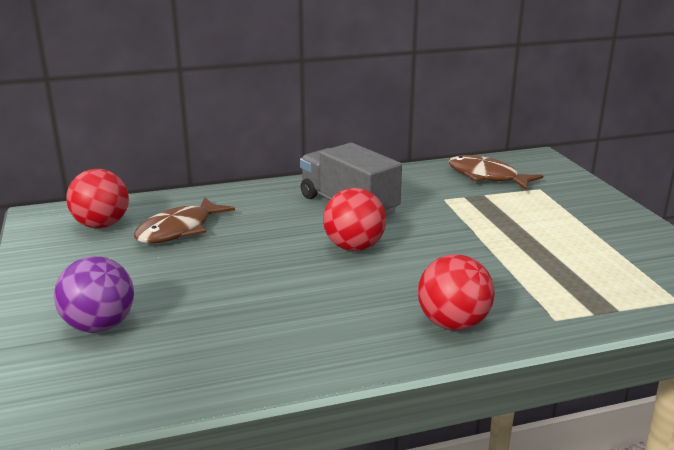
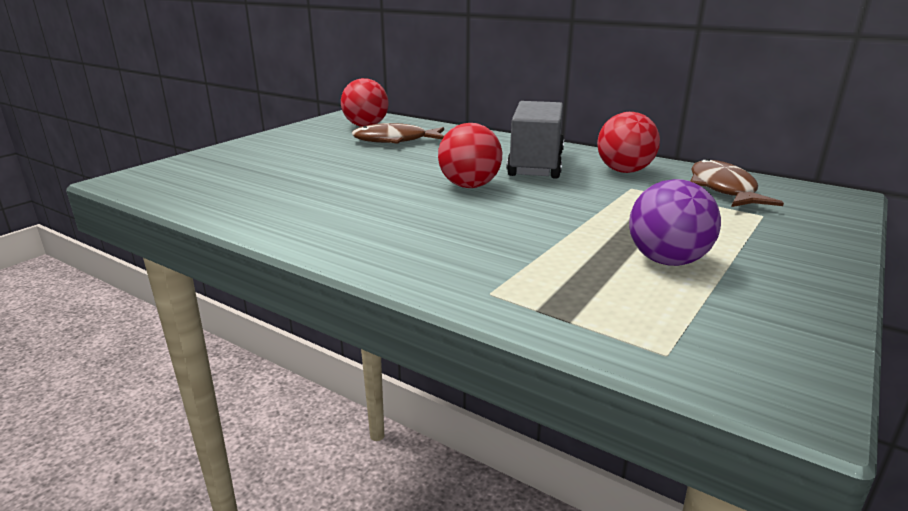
camera: 50 degrees right, 0 degrees up
(99, 326) = (244, 163): purple ball -> purple ball (667, 261)
(453, 324) = (404, 252): red ball -> red ball (624, 171)

